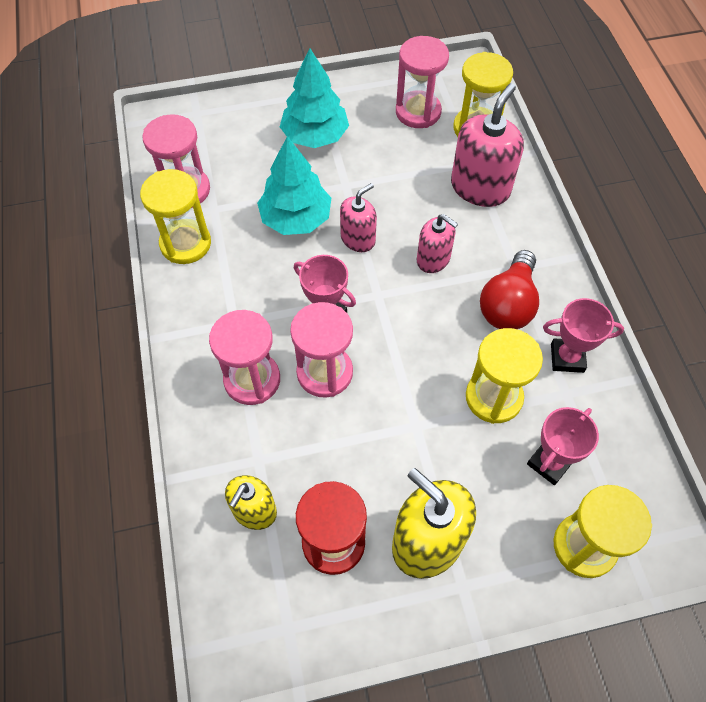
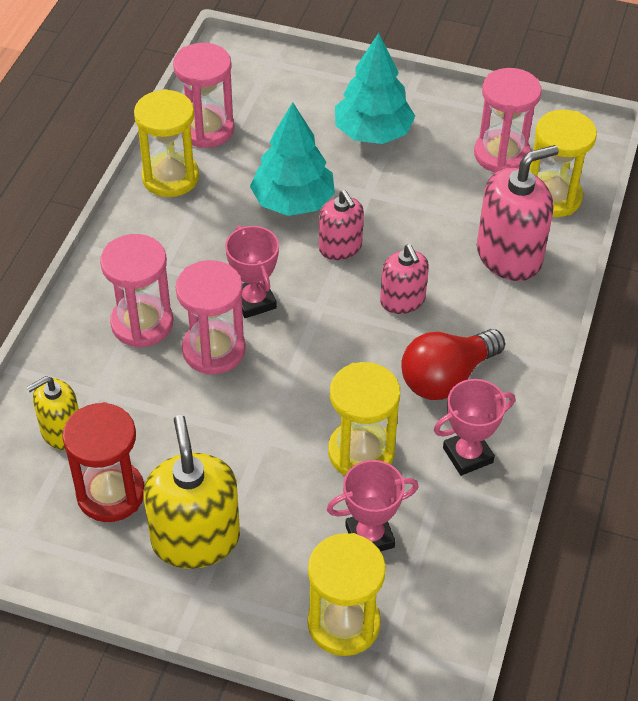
camera: 30 degrees right, 10 degrees down
(358, 239) = (340, 247): pink soap dispenser -> pink soap dispenser turned 75 degrees clockwise
(567, 358) = (467, 455): pink trophy -> pink trophy turned 60 degrees counterclockwise

